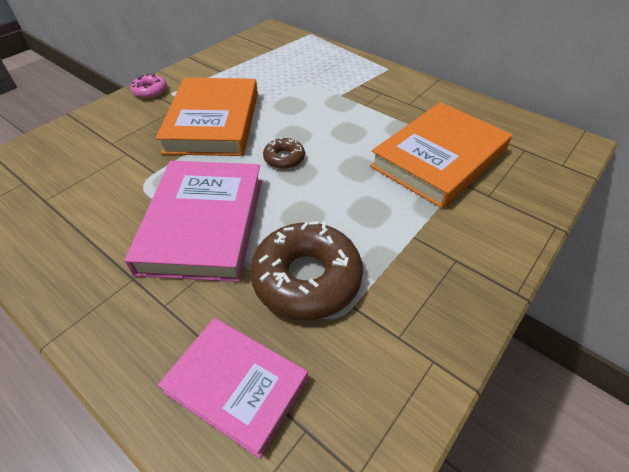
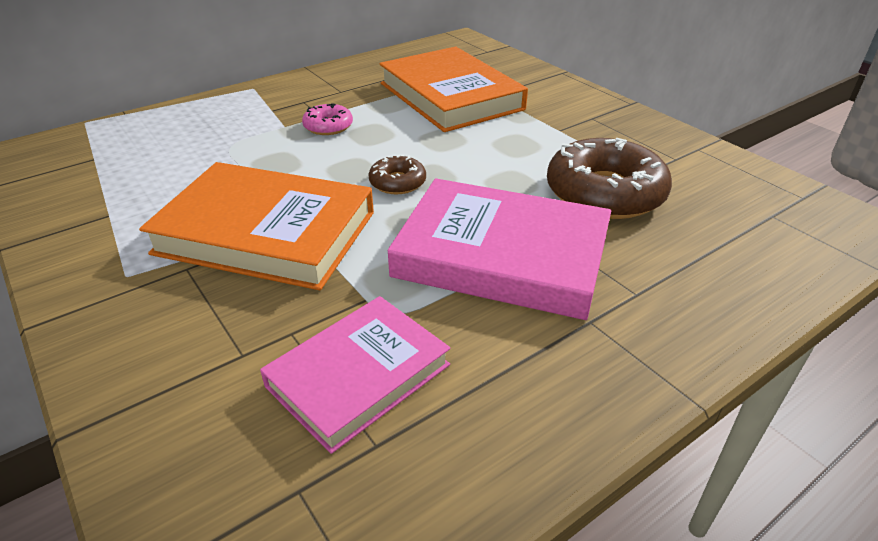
camera: 75 degrees left, 10 degrees down
(150, 91) = (92, 301): pink donut -> pink donut (328, 126)
(236, 385) = (736, 248): pink book -> pink book (358, 375)

